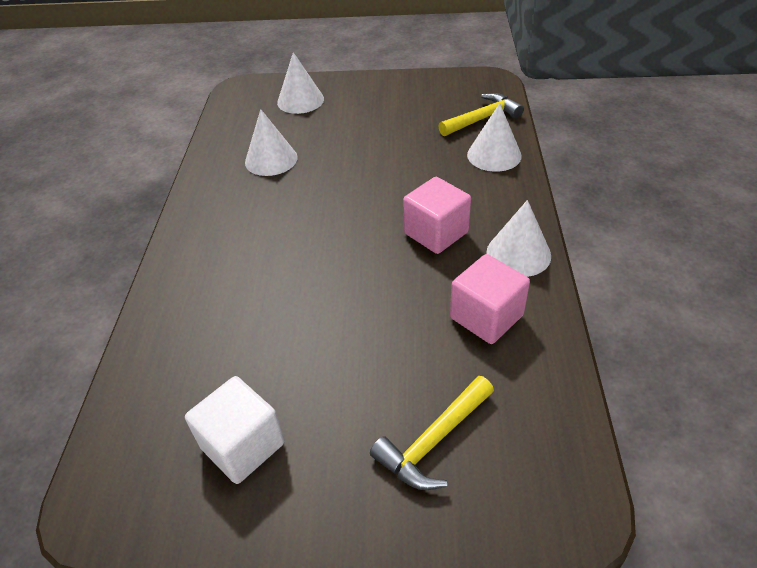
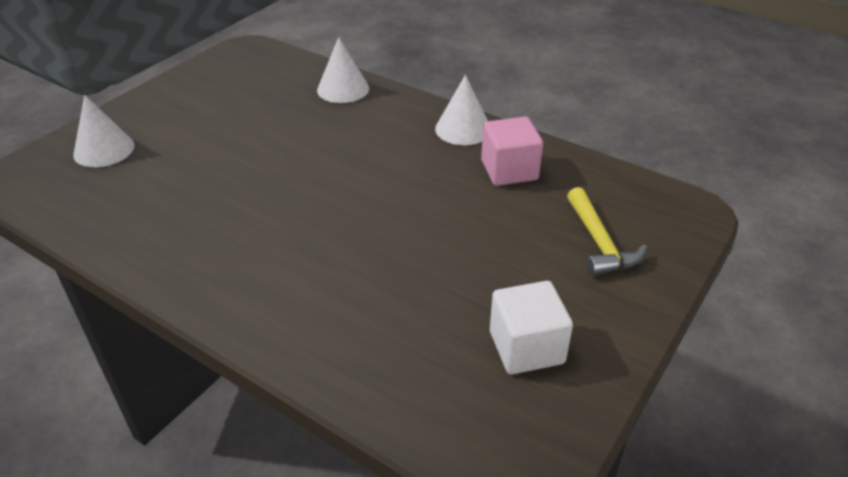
camera: 60 degrees left, 5 degrees down
(271, 159) = (173, 203): white cone -> none
(436, 233) = (397, 154): pink cube -> none
(482, 118) = (290, 73): yellow hammer -> none

